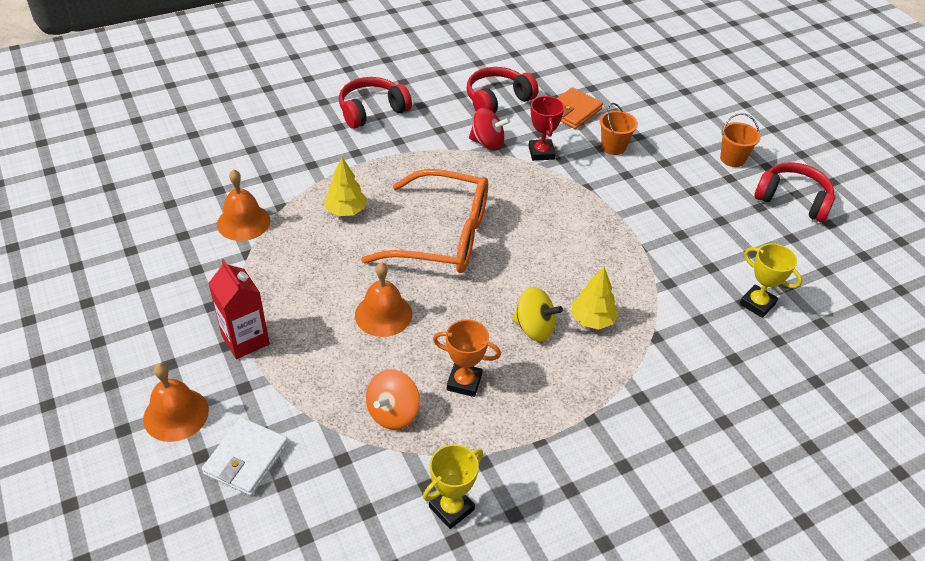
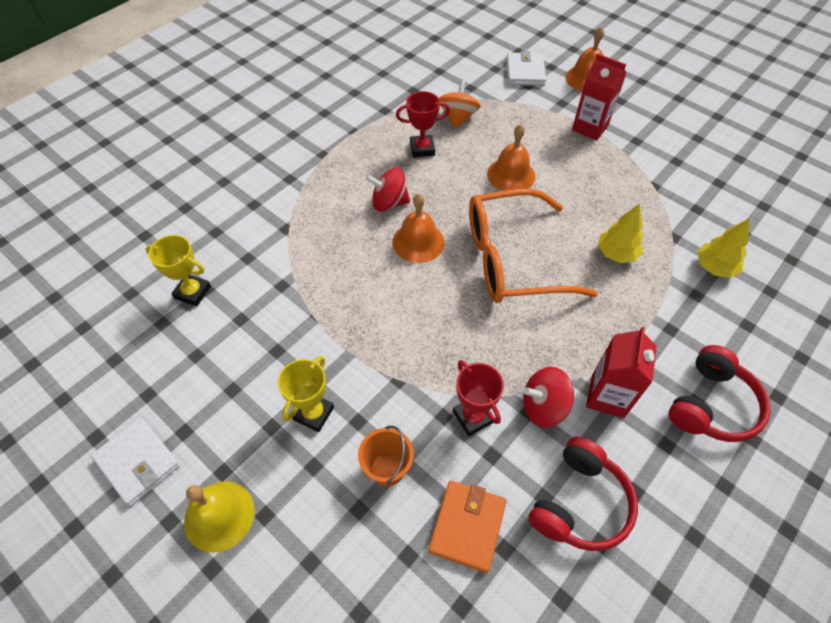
camera: 160 degrees right, 10 degrees up
(243, 222) = (688, 211): orange bell -> orange bell (418, 242)
(438, 135) = (607, 396): none -> red carton
(451, 508) = (392, 84): yellow trophy -> yellow trophy (313, 413)
(464, 382) = (422, 149): orange trophy -> red trophy
(534, 328) = (389, 203): yellow spinning top -> red spinning top
(592, 320) = (344, 225): yellow tree -> yellow tree (714, 267)
(732, 159) = (219, 515): orange bucket -> yellow bell
(793, 200) = (138, 462): red headphones -> white wallet

